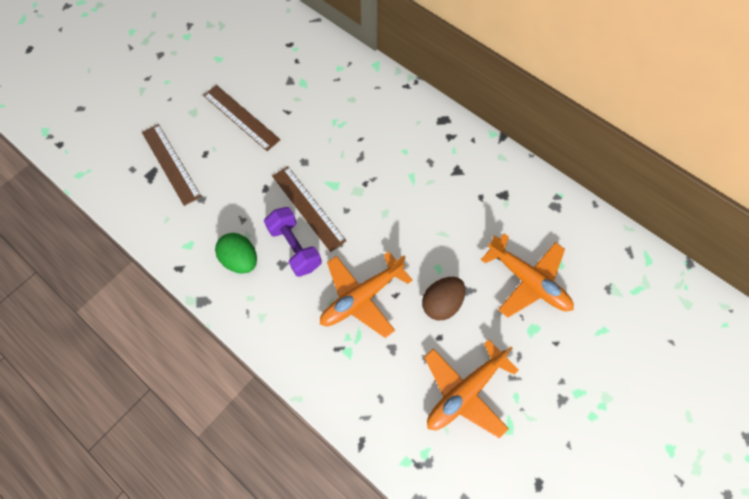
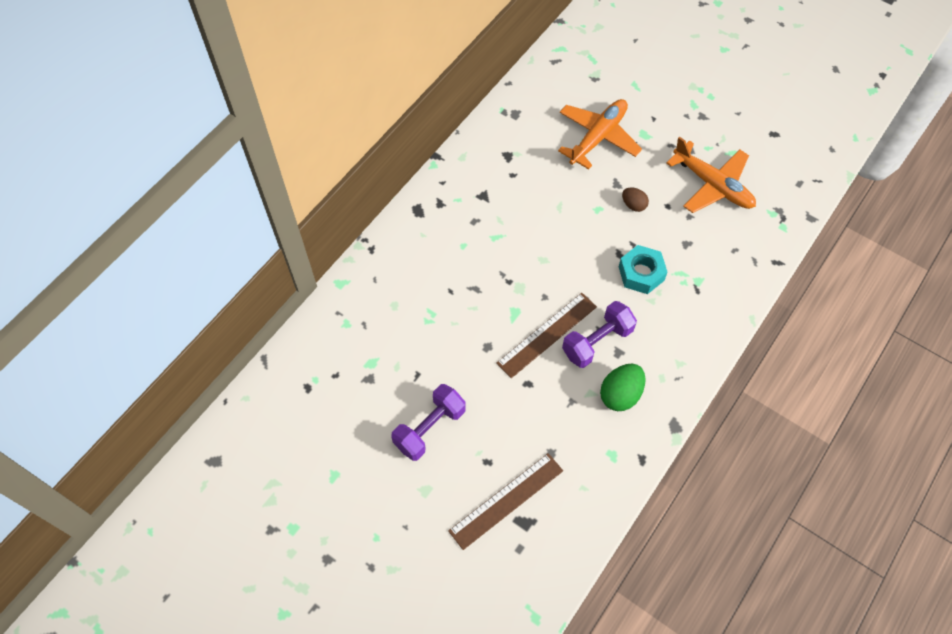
camera: 95 degrees left, 5 degrees down
(241, 117) = (429, 428): brown ruler -> purple dumbbell
(361, 297) = (641, 273): orange plane -> turquoise nut
(441, 303) = (633, 205): brown egg -> brown egg, size x0.61

